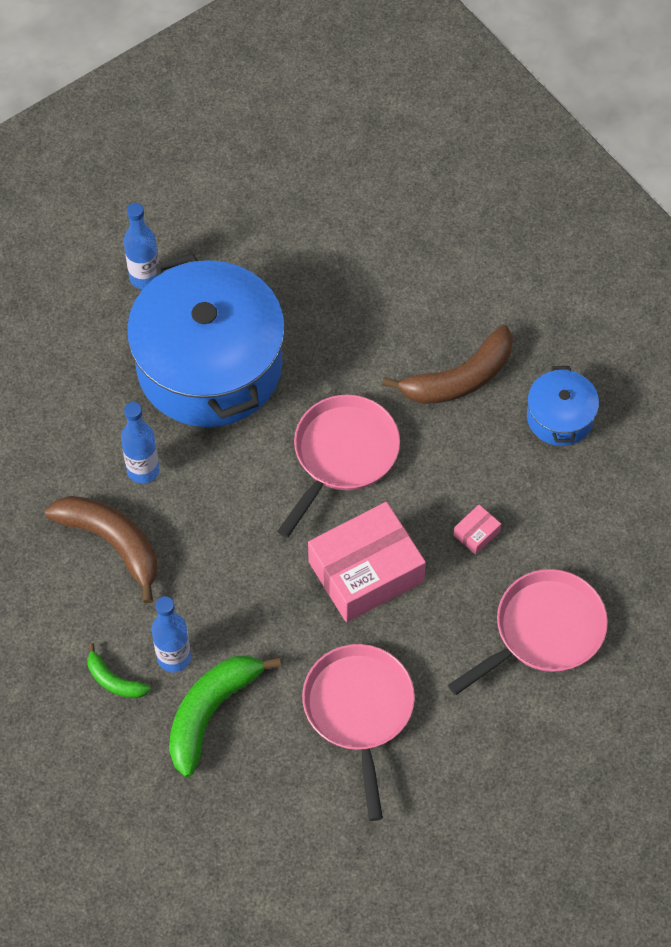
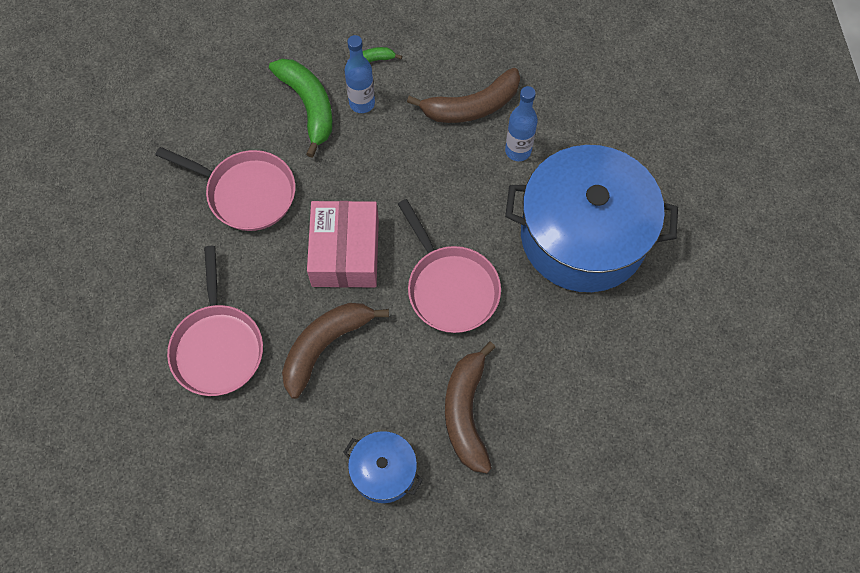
camera: 120 degrees right, 5 degrees up
(145, 277) = (690, 230): blue bottle -> none
(476, 533) = (325, 346): pink box -> brown banana

